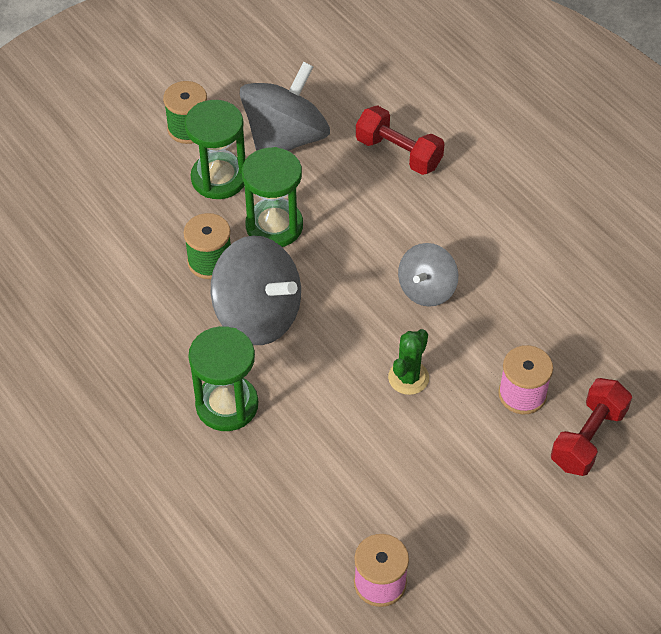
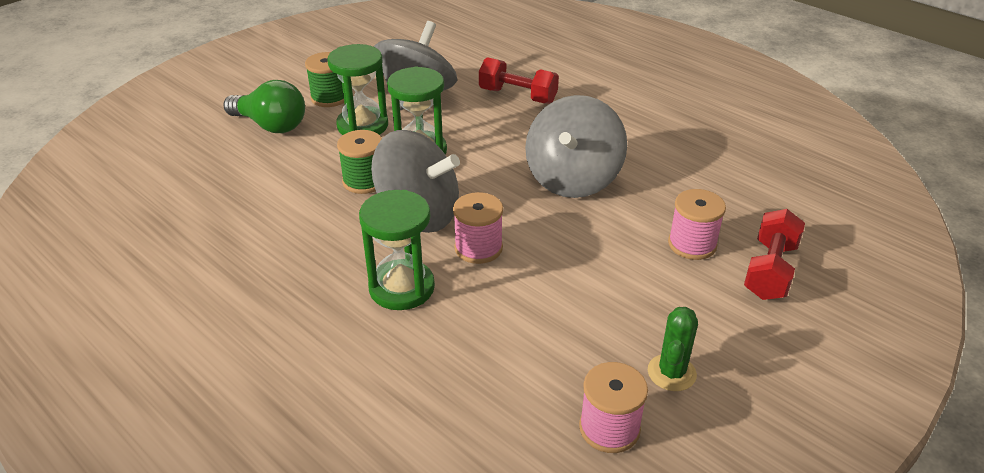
camera: 10 degrees left, 15 degrees down
(121, 165) = (271, 125): none -> green light bulb
(309, 367) = (478, 248): none -> pink spool
(408, 378) = (578, 245): green cactus -> green cactus (671, 373)
(426, 289) = (573, 179): grey spinning top -> grey spinning top, size x1.68

